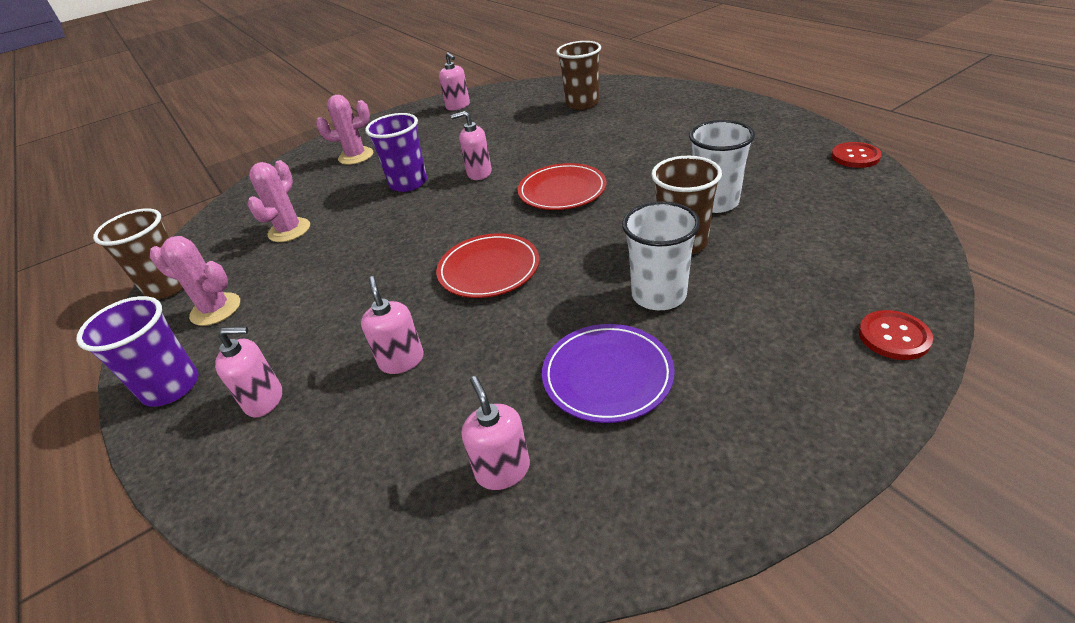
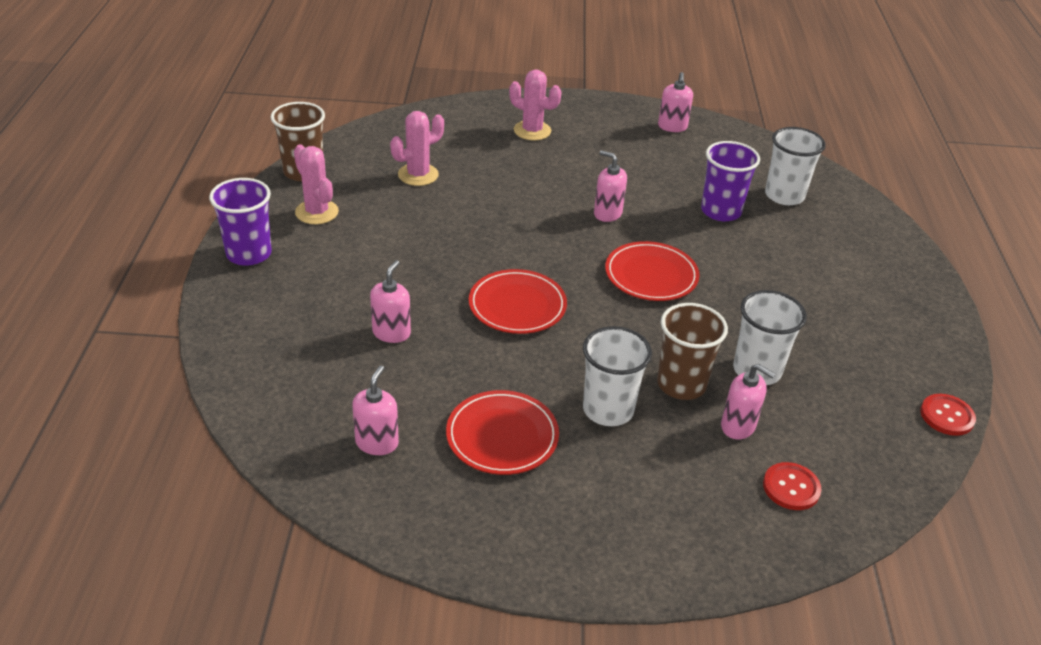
camera: 30 degrees right, 0 degrees up
(264, 400) = (291, 301): pink soap dispenser -> pink soap dispenser (738, 426)
(408, 183) = (543, 187): purple cup -> purple cup (721, 211)
(582, 103) = (784, 195): brown cup -> white cup
(607, 376) = (502, 436): purple plate -> red plate
(894, 336) = (726, 557): red button -> red button (791, 487)

